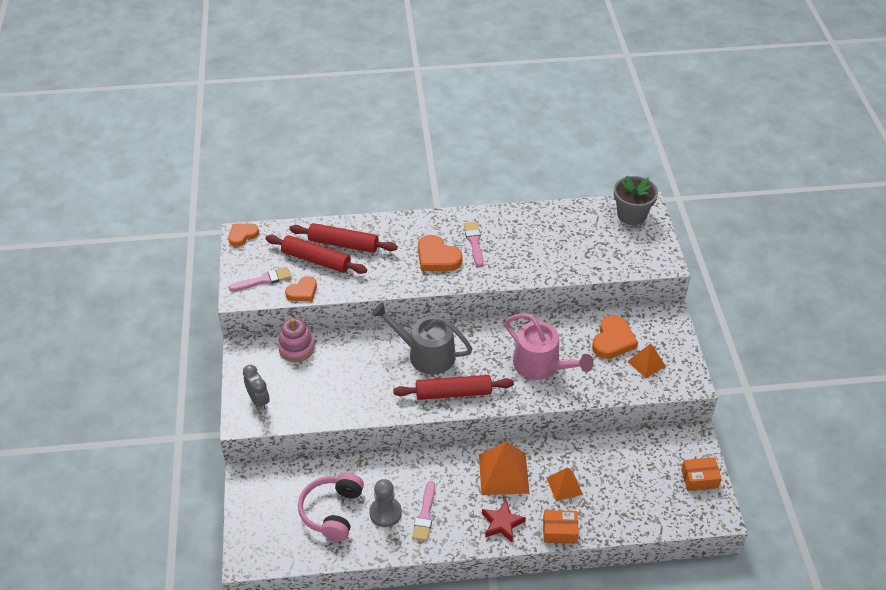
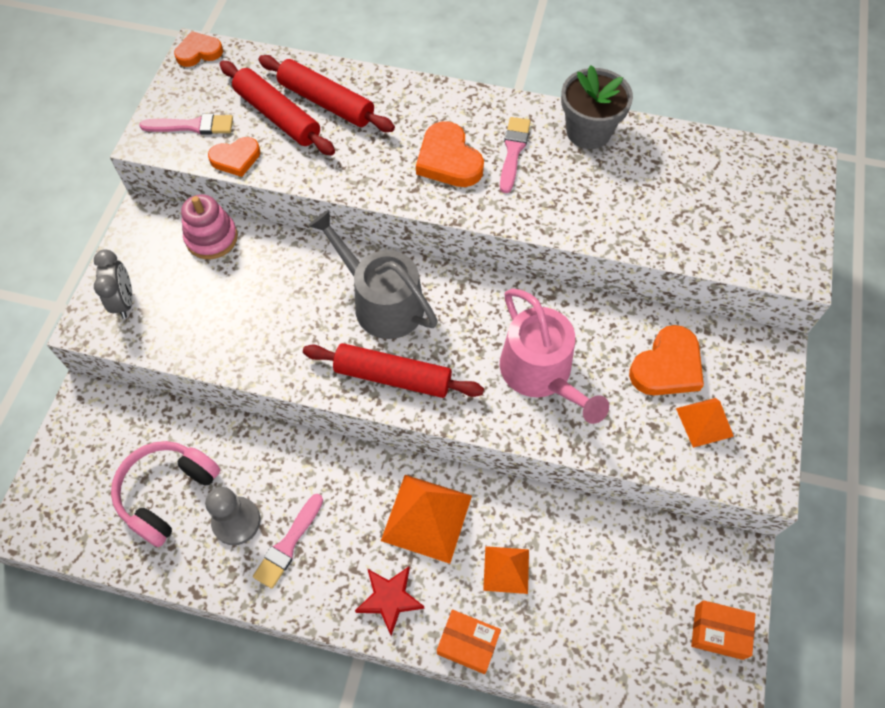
camera: 20 degrees right, 15 degrees up
(631, 215) = (774, 173): grey flower pot -> grey flower pot (588, 131)

